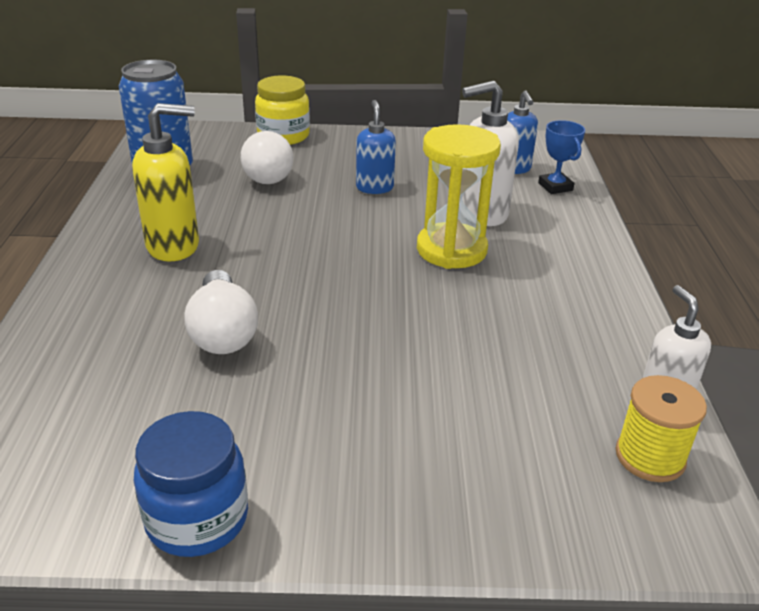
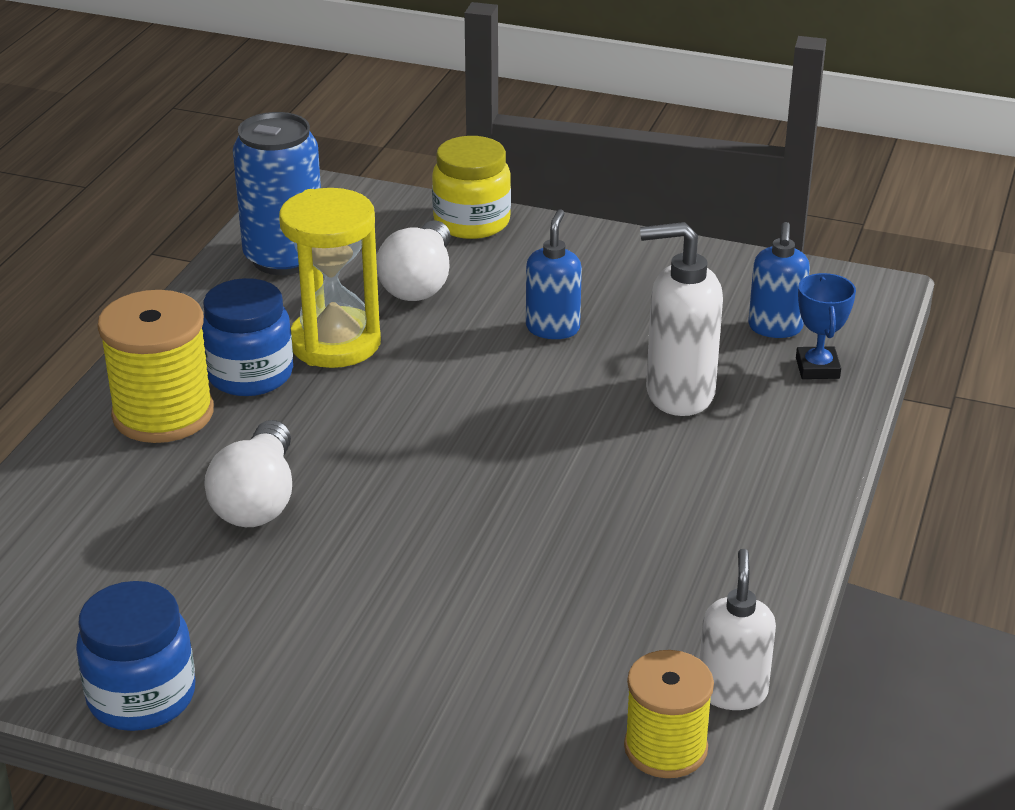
camera: 20 degrees right, 0 degrees up
(116, 283) = (163, 414): none -> yellow spool
(174, 246) = (250, 375): yellow soap dispenser -> blue jar
(451, 250) = (600, 441): yellow hourglass -> yellow hourglass (335, 343)

